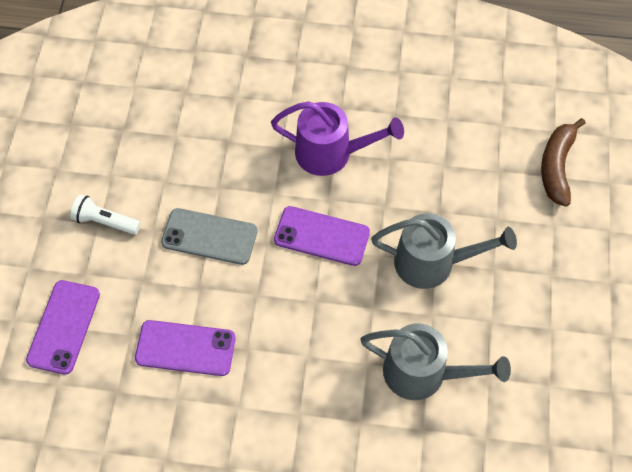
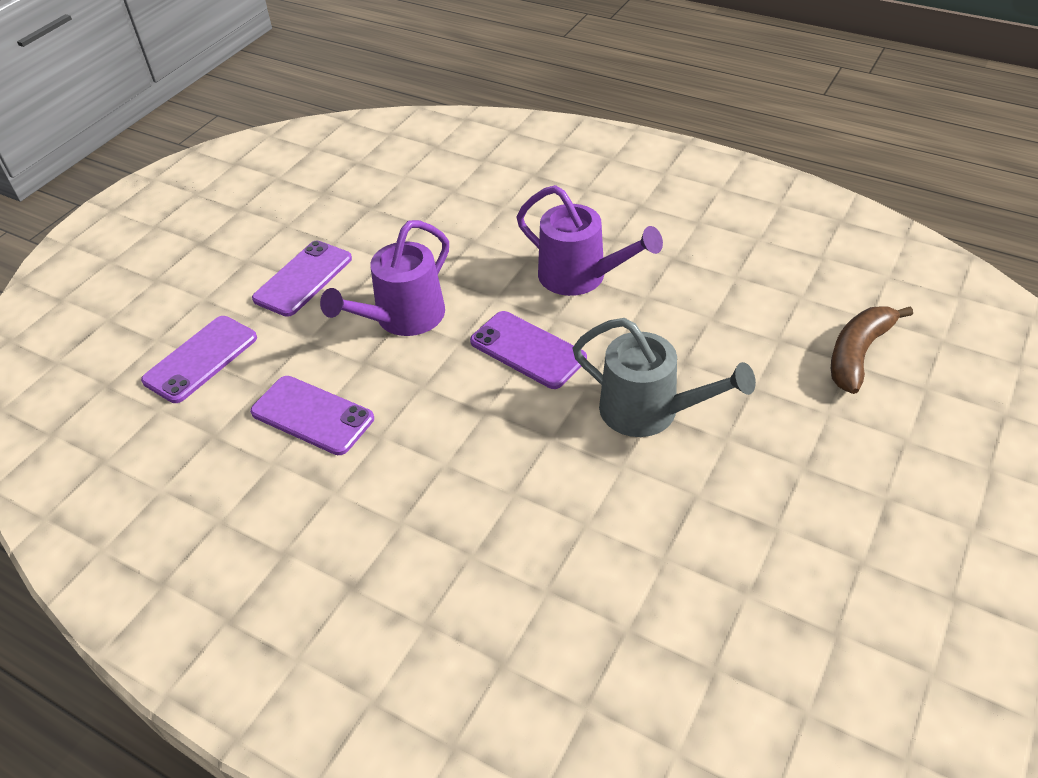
camera: 25 degrees right, 15 degrees down
(105, 222) = (303, 279): white flashlight -> purple phone
(209, 236) = (402, 318): grey phone -> purple watering can
(424, 373) = (579, 527): grey watering can -> none

